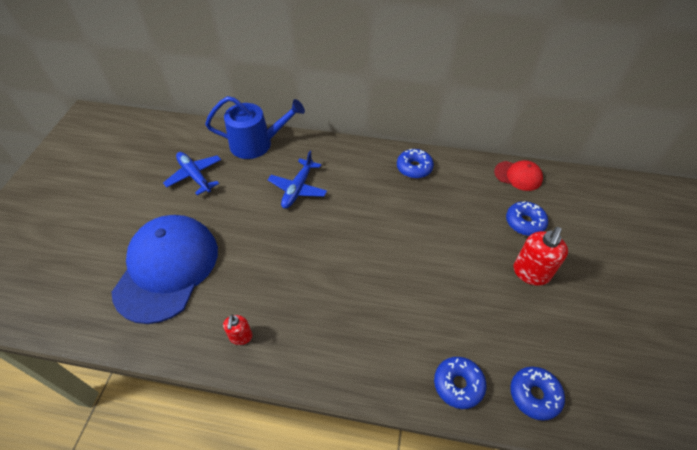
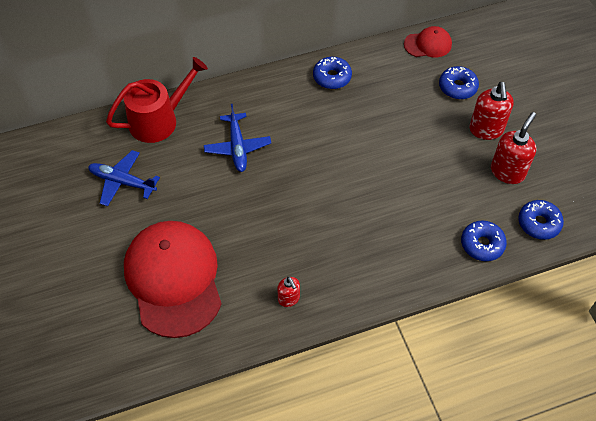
camera: 30 degrees left, 5 degrees up
(167, 269) = (173, 279): blue cap -> red cap
(256, 144) = (158, 120): blue watering can -> red watering can
(530, 324) = (507, 172): none -> red soap dispenser

